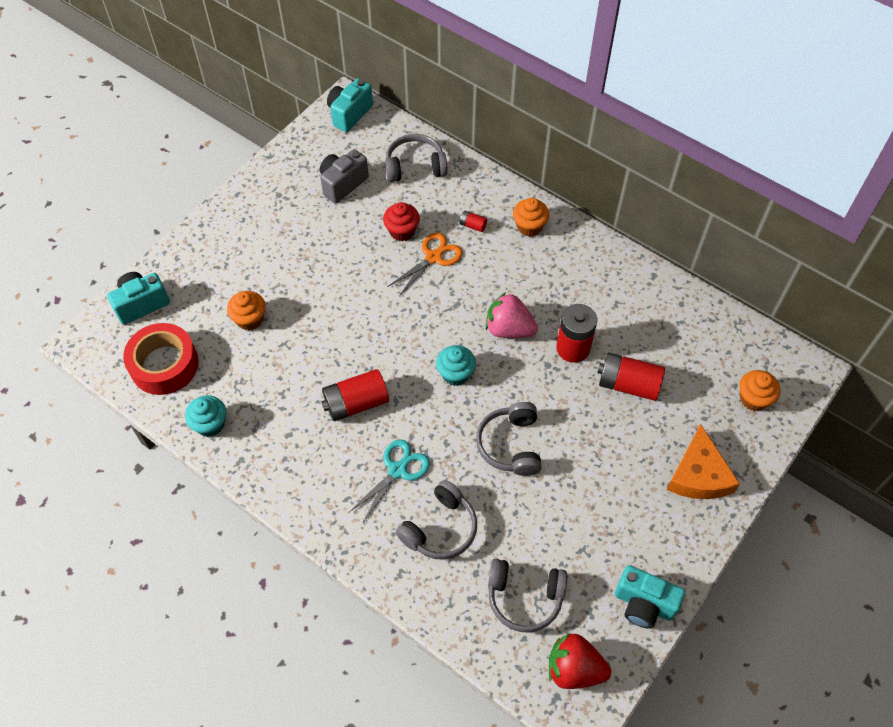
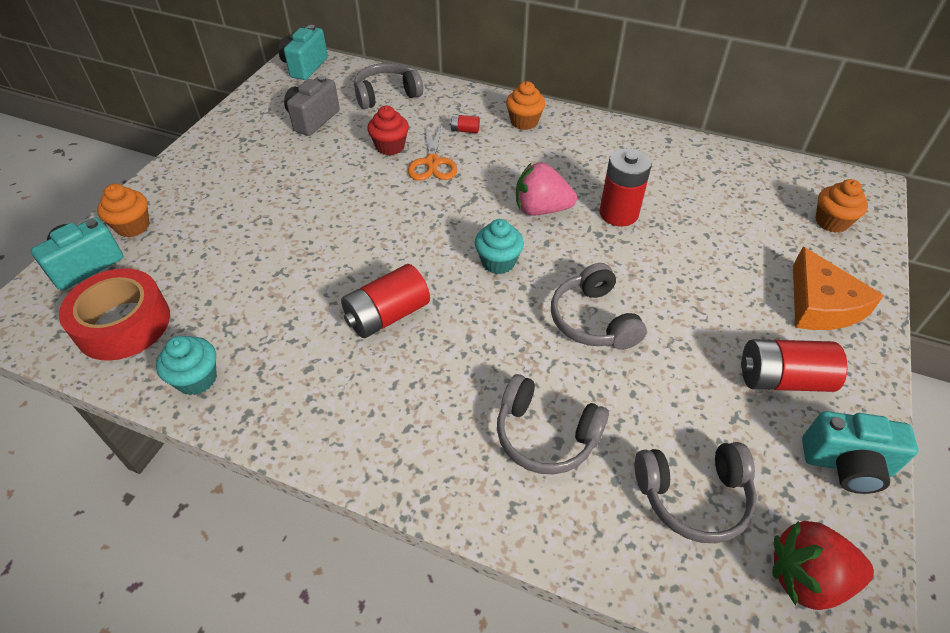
camera: 15 degrees left, 10 degrees down
(250, 319) = (230, 255): orange cupcake -> orange cupcake (133, 226)
(397, 470) = (464, 378): turquoise scissors -> none
(433, 257) = (432, 162): orange scissors -> orange scissors turned 150 degrees clockwise
(440, 528) = (545, 435): grey headphones -> grey headphones turned 90 degrees clockwise
(628, 384) = (695, 235): red battery -> red battery (782, 379)

